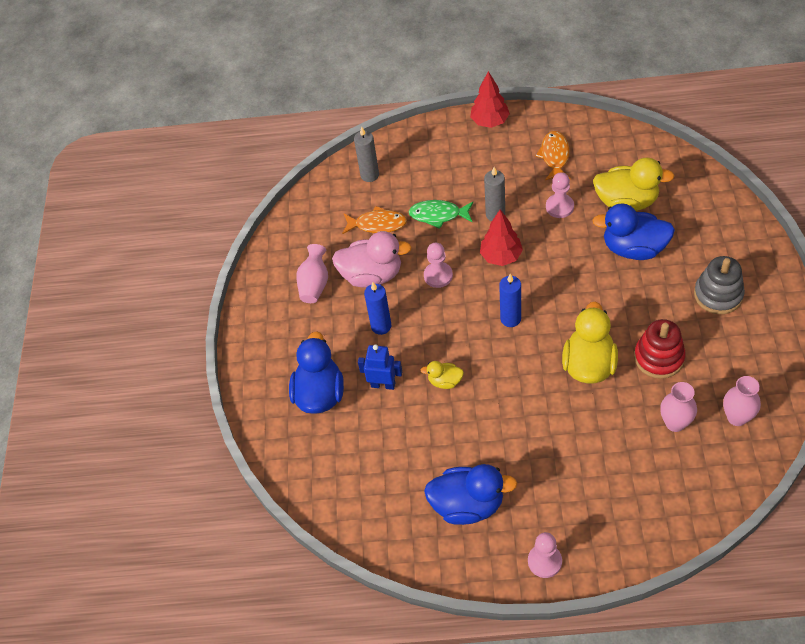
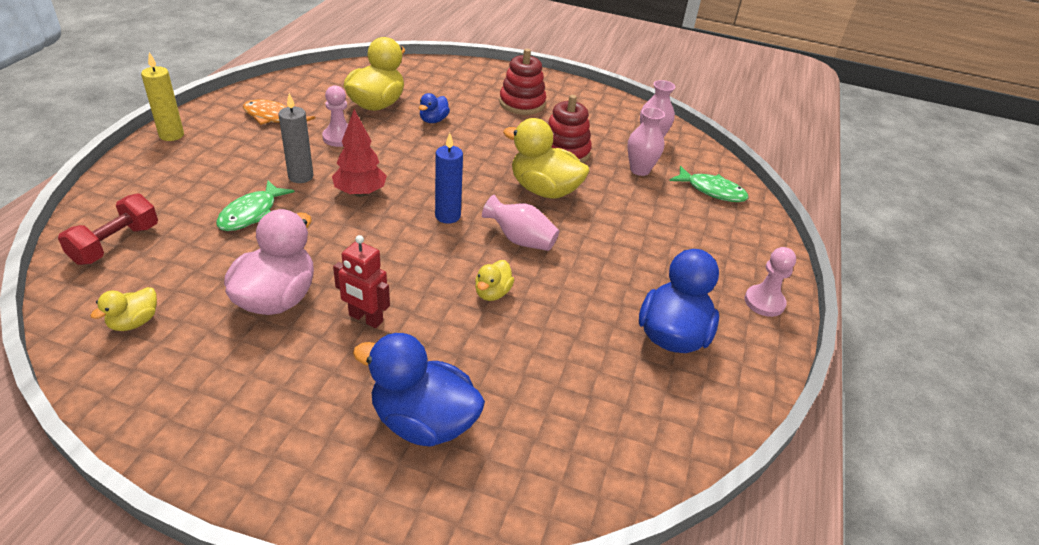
camera: 80 degrees left, 15 degrees down
(314, 284) = (229, 361): pink vase -> pink vase (520, 240)
(318, 227) = (134, 322): none -> yellow duck
(369, 175) = (115, 244): grey candle -> red dumbbell
(377, 224) = (203, 265): orange fish -> none
(381, 326) = (365, 318): blue candle -> red robot
(383, 384) = (457, 349): blue robot -> none
(438, 275) = (338, 245): pink pawn -> none
(490, 121) = (171, 135): red tree -> yellow candle
(633, 248) = (433, 120): blue duck -> blue duck, size x0.50
(684, 490) = (712, 191): none -> green fish
(718, 295) = (522, 103): grey stacking toy -> red stacking toy

